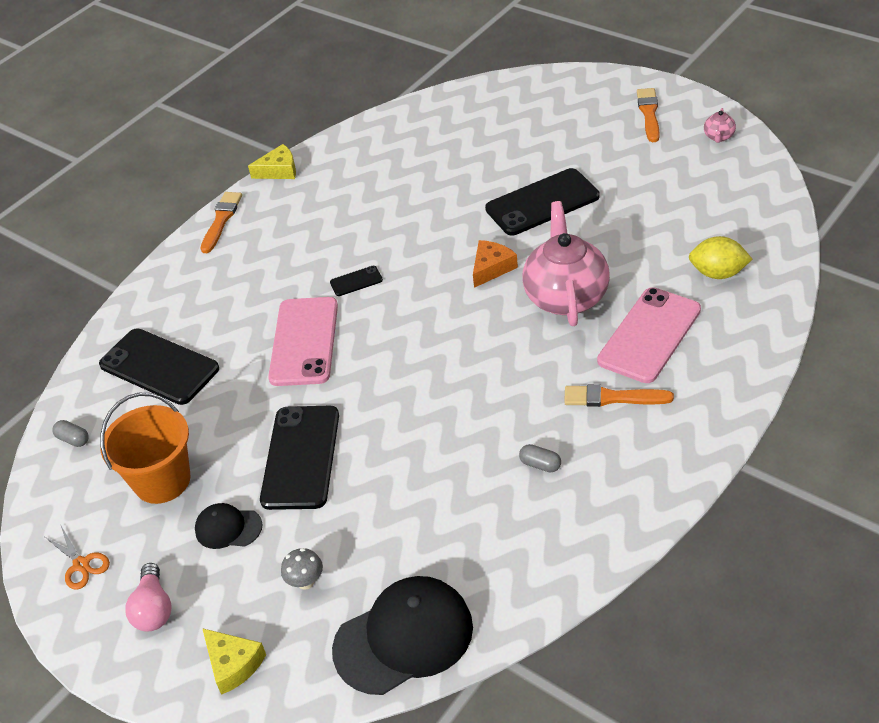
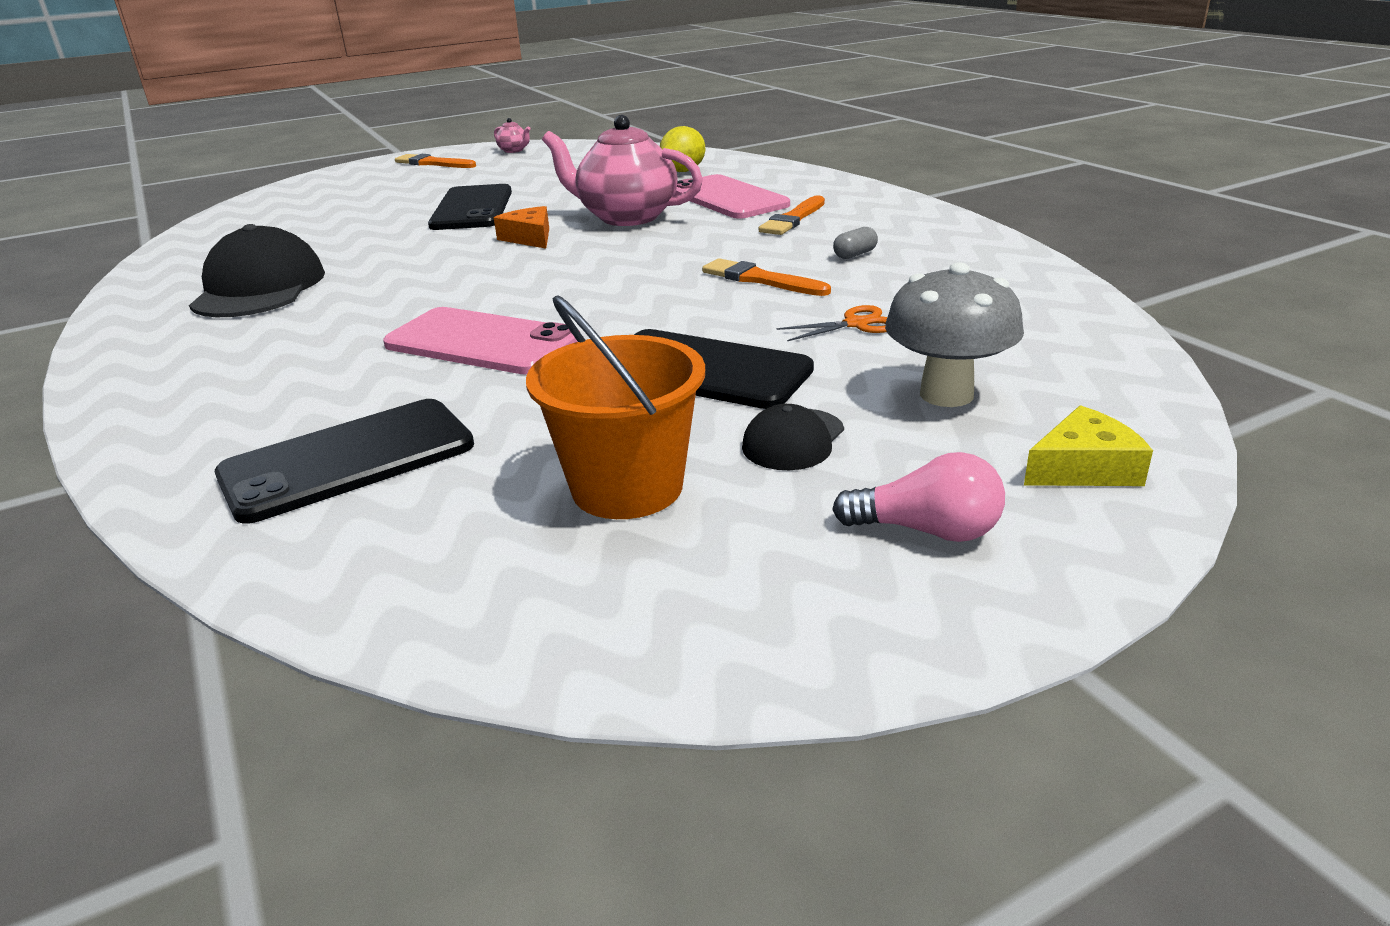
camera: 70 degrees left, 15 degrees down
(73, 439) = (397, 579): grey capsule -> none
(81, 564) = (757, 606): orange scissors -> orange scissors (855, 324)
(221, 220) = (111, 369): orange brush -> orange brush (760, 279)
(279, 170) = (105, 318): yellow cheese -> none
(306, 582) = (946, 394): grey mushroom -> grey mushroom, size x1.98
(356, 281) = (425, 300): black phone -> none
(404, 637) = (1077, 347): black cap -> black cap (259, 288)

